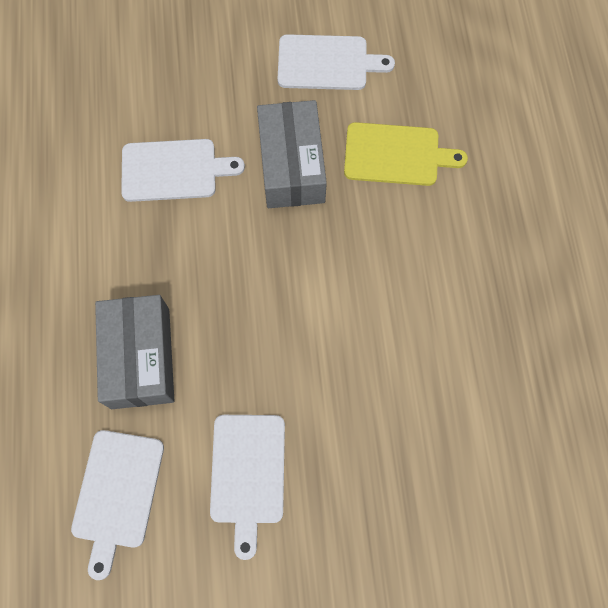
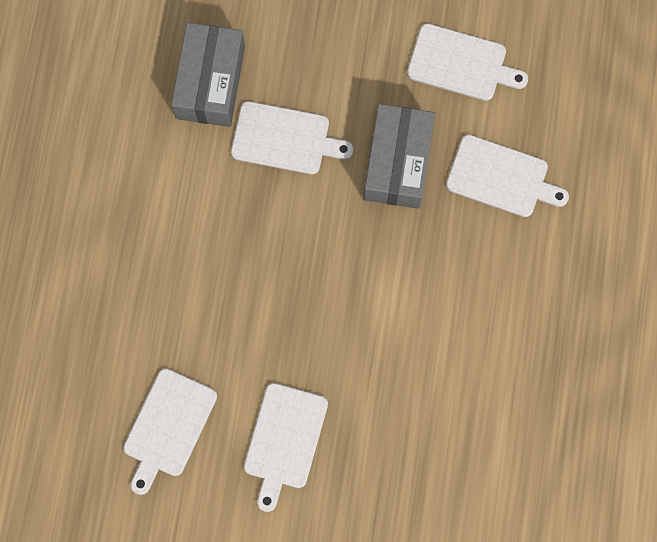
camera: 15 degrees right, 5 degrees up
(141, 358) = (214, 312): grey box -> grey box (210, 82)
(396, 155) = (501, 177): yellow cutting board -> white cutting board

